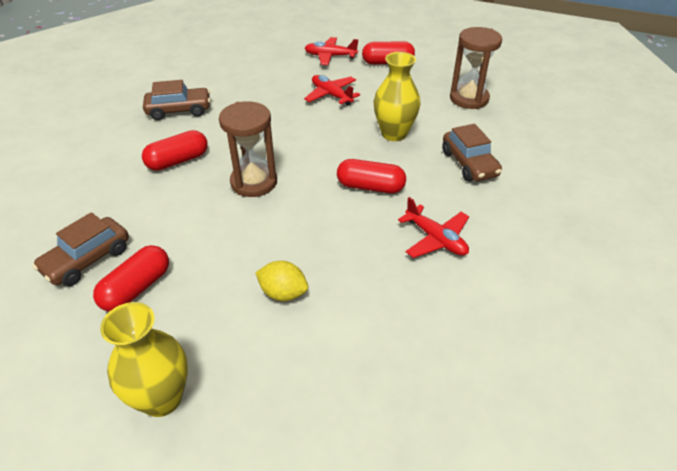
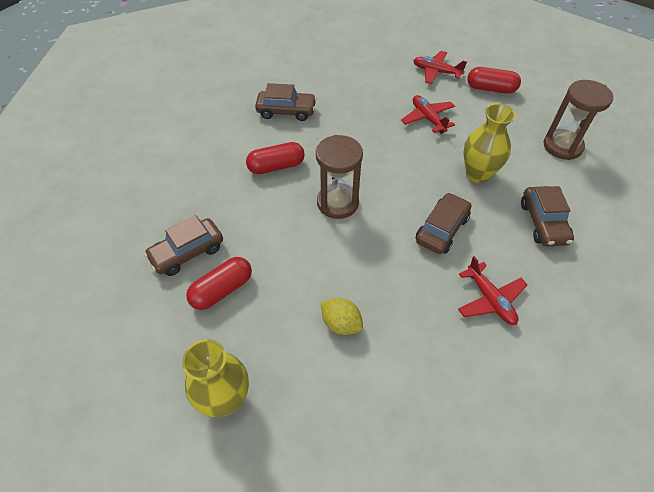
camera: 15 degrees right, 10 degrees up
(370, 187) = (442, 229): red capsule -> brown car

